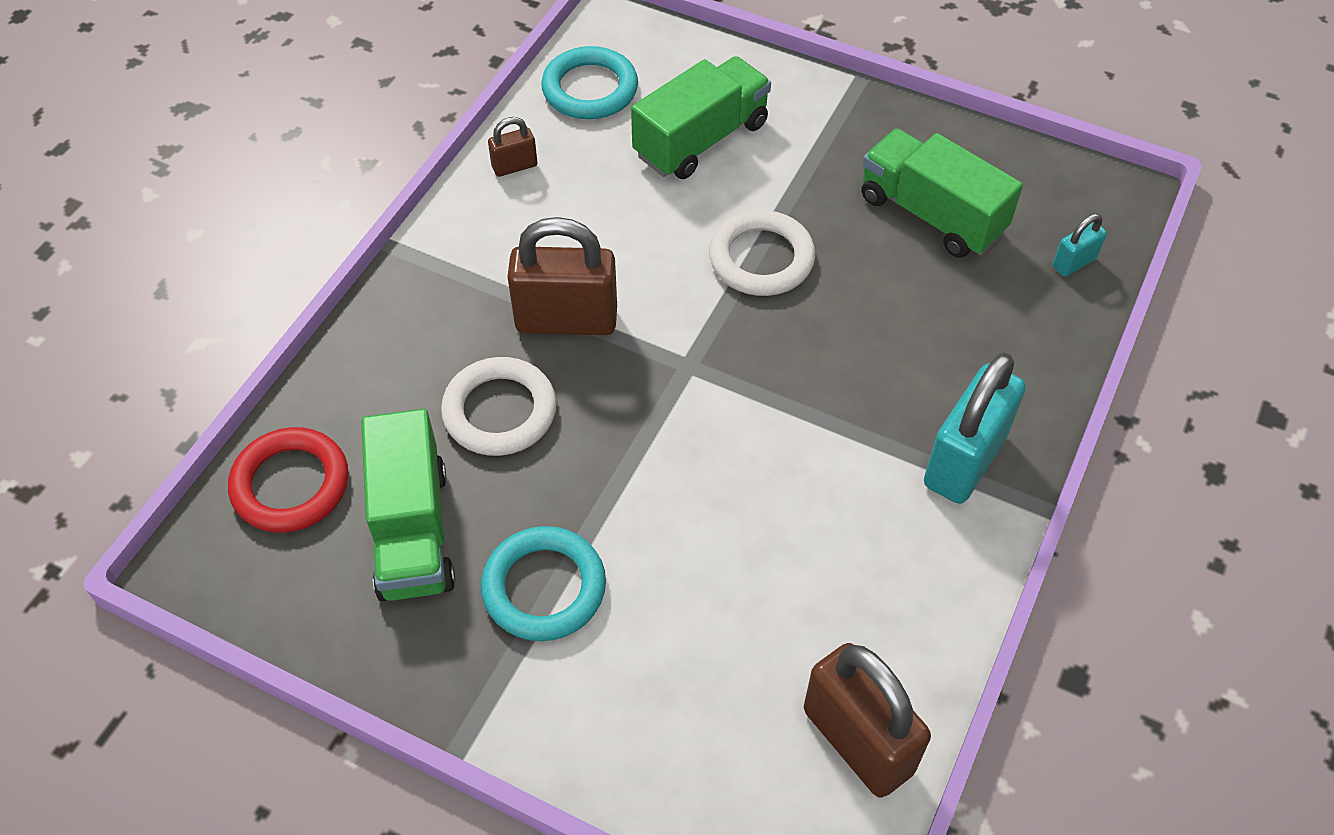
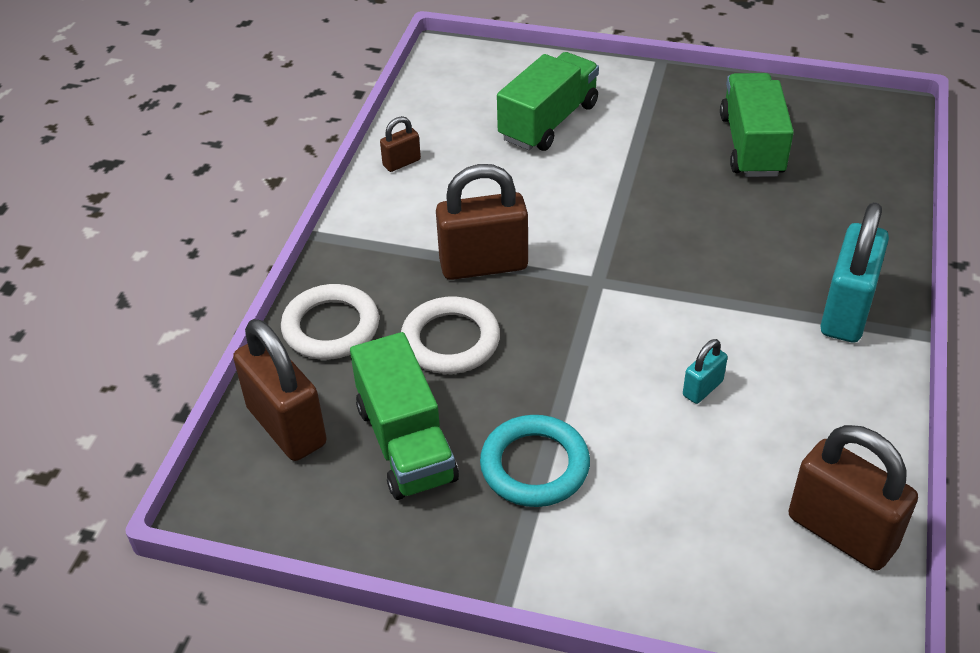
camera: 10 degrees left, 10 degrees down
(291, 484) = (286, 426): red ring -> brown padlock
(590, 89) = (445, 100): turquoise ring -> none
(761, 258) = (628, 196): white ring -> white ring (331, 327)
(931, 214) = (752, 145): green truck -> green truck turned 60 degrees clockwise
(1074, 262) = (875, 161): turquoise padlock -> turquoise padlock (702, 388)

